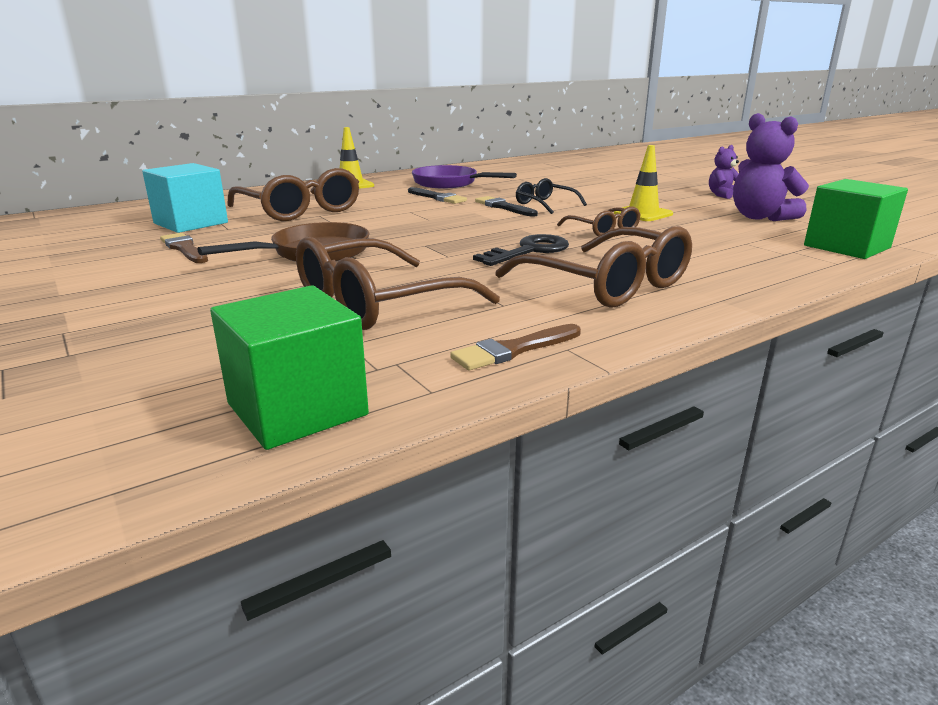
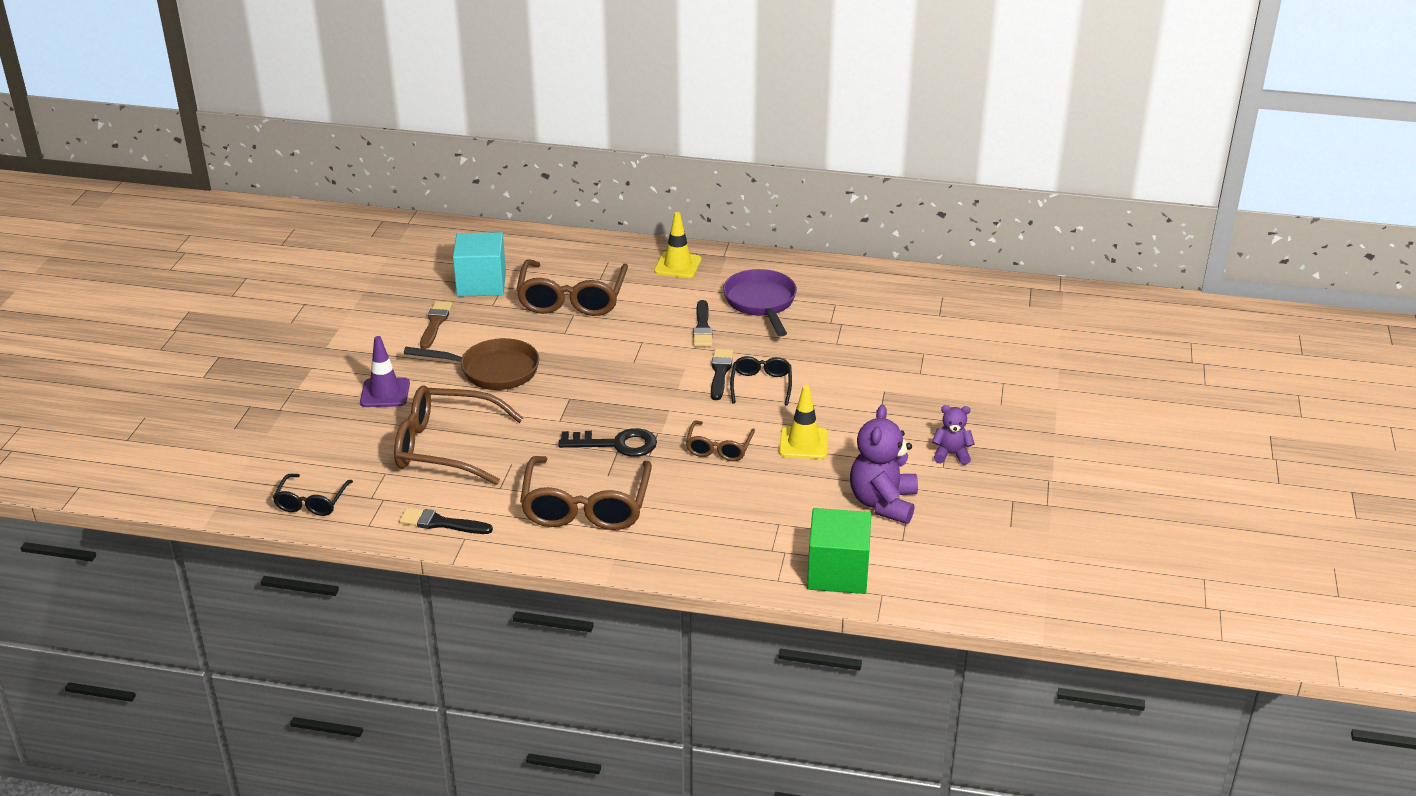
camera: 45 degrees right, 10 degrees up
(215, 297) = (385, 393): none -> purple traffic cone
(297, 409) = (311, 502): green cube -> black glasses
(514, 350) = (441, 523): brown brush -> black brush

